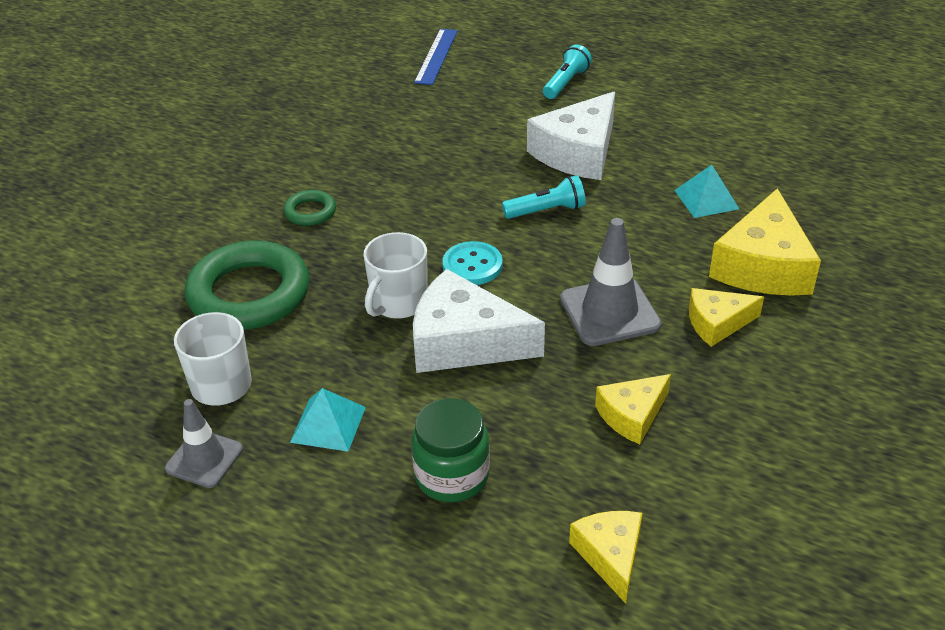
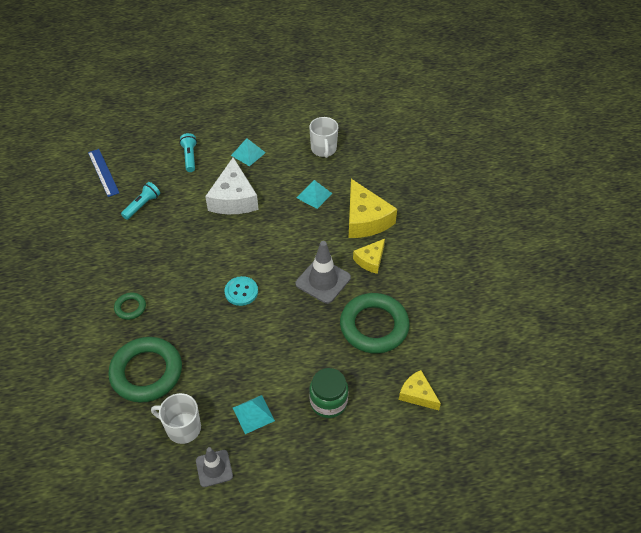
camera: 40 degrees left, 10 degrees up
(398, 303) = (225, 332): white mug -> white mug (323, 149)
(464, 342) = (274, 334): white cheese -> none
(546, 211) = (248, 241): turquoise flashlight -> turquoise flashlight (142, 205)
(632, 415) = (374, 326): yellow cheese -> green ring
(654, 110) = (248, 154): none -> turquoise pyramid

